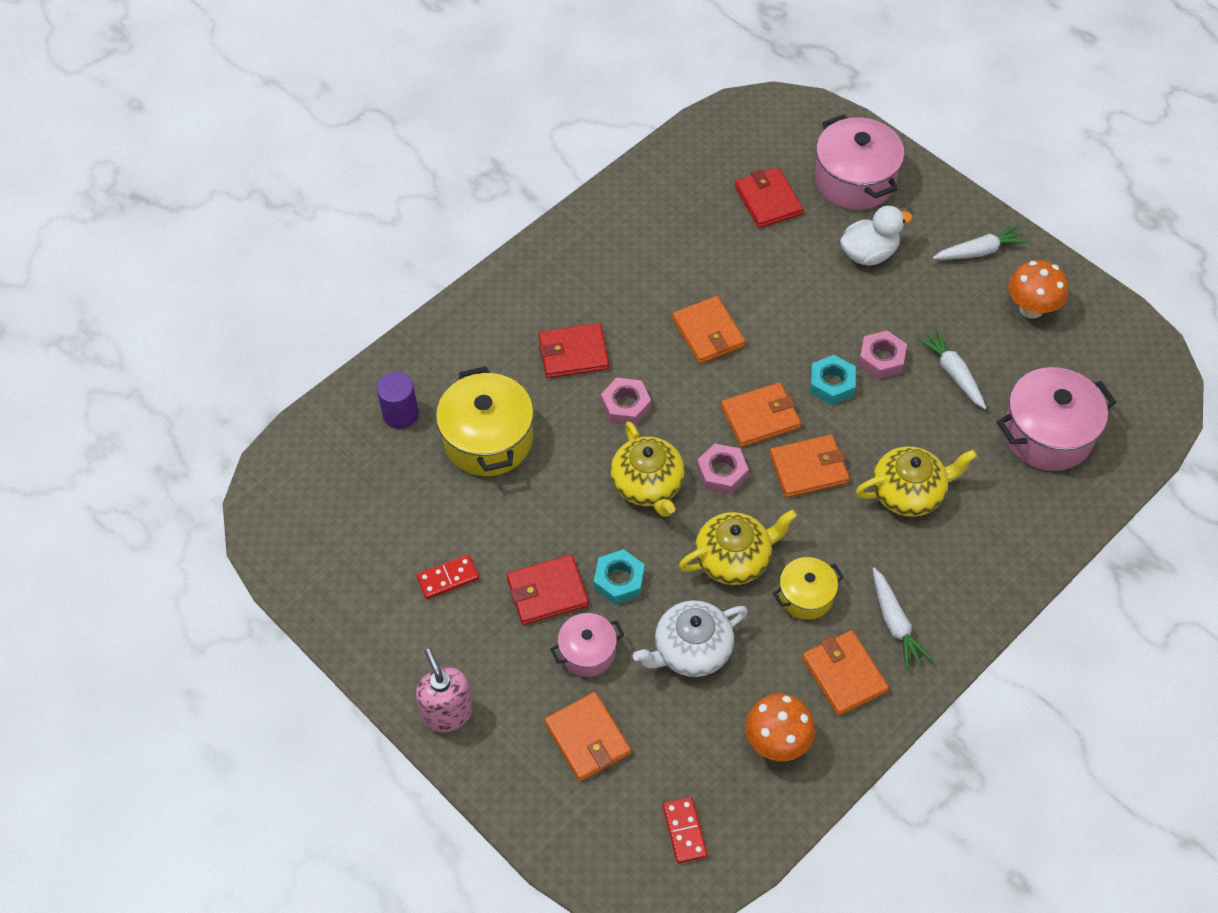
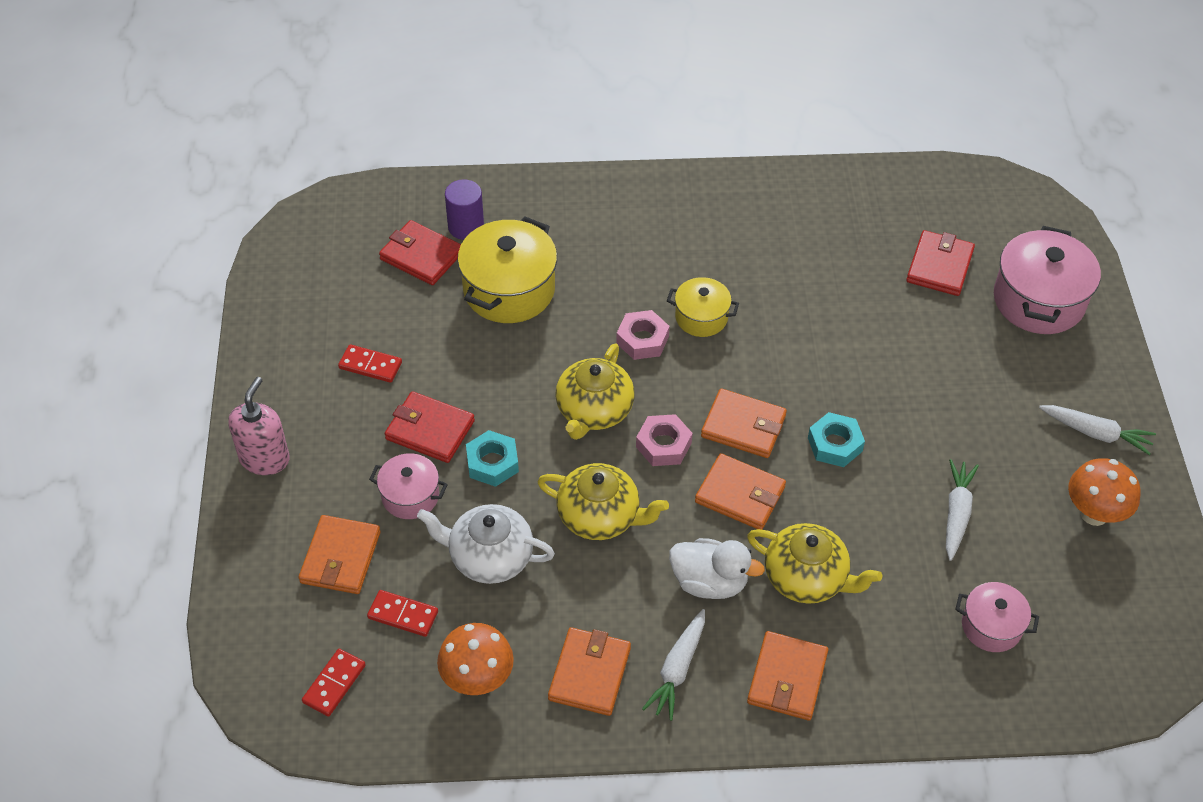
camera: 40 degrees right, 5 degrees down
(573, 353) = (644, 273): red wallet -> red wallet (421, 256)
(677, 741) = (403, 615): none -> red domino
(708, 332) = (772, 332): orange wallet -> orange wallet (787, 678)
(806, 596) = (626, 589): yellow pot -> yellow pot (701, 317)
(869, 253) = (986, 366): white duck -> white duck (709, 582)
(881, 359) = (902, 456): pink nut -> none
(1047, 434) = (991, 626): pink pot -> pink pot, size x0.57

